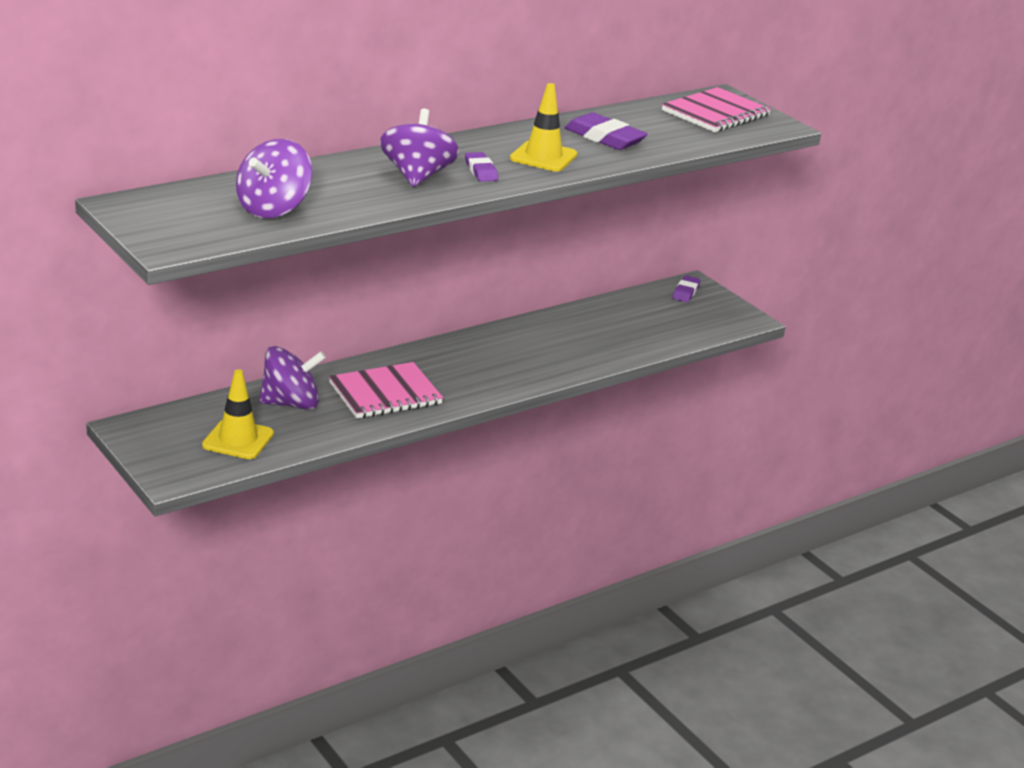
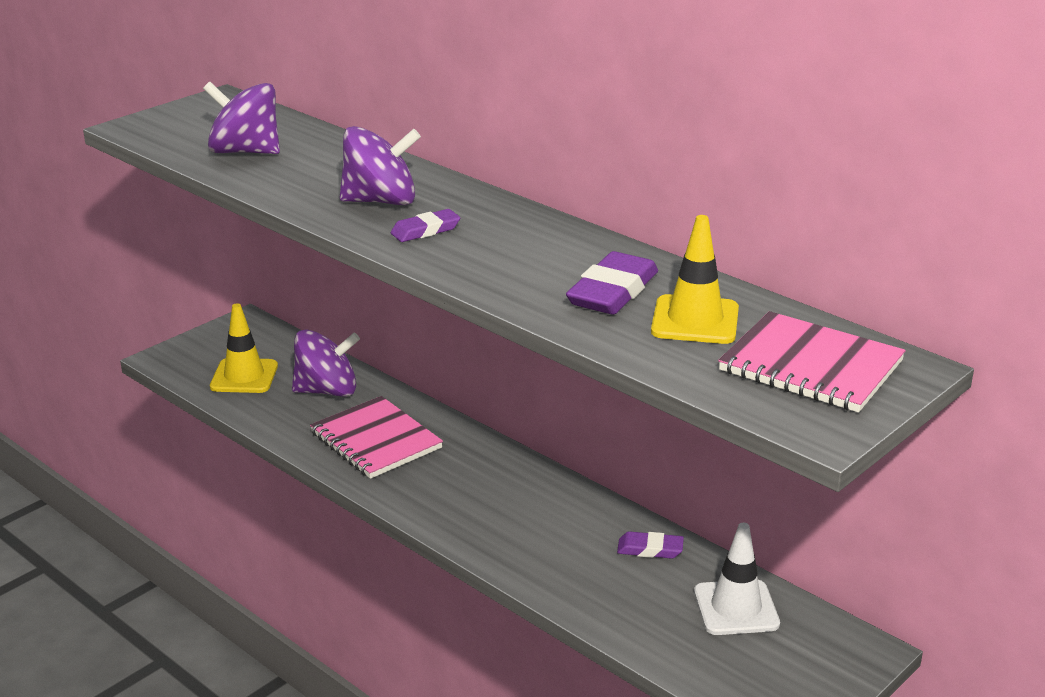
camera: 80 degrees right, 0 degrees up
(291, 404) = (327, 391): purple spinning top -> purple spinning top turned 75 degrees counterclockwise
(543, 157) = (504, 260): yellow traffic cone -> yellow traffic cone (695, 320)
(644, 309) = (736, 608): none -> white traffic cone
(686, 292) = (827, 644): purple eraser -> purple eraser (650, 549)

